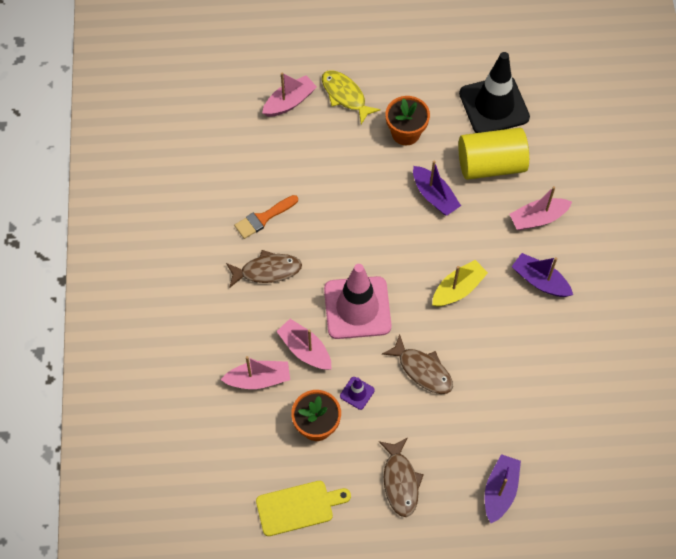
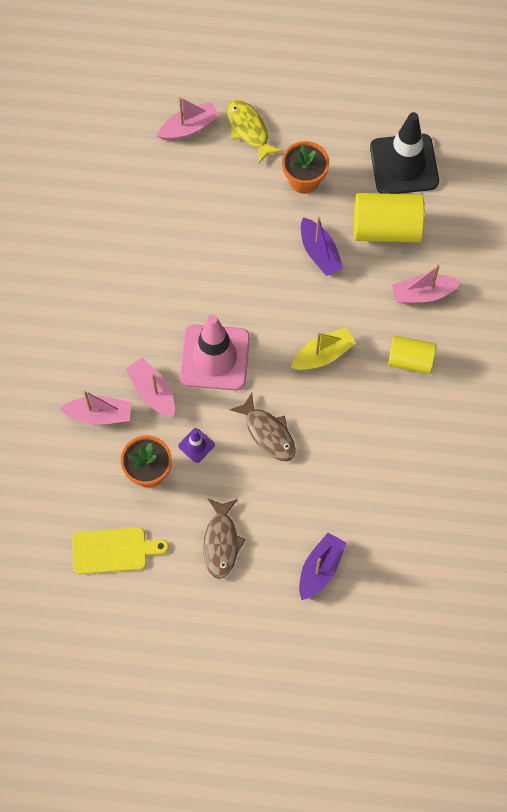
camera: 10 degrees right, 5 degrees up
(263, 218) = (137, 248): orange brush -> none
(267, 271) = (130, 304): brown fish -> none
(540, 281) = (410, 360): purple boat -> yellow cylinder

